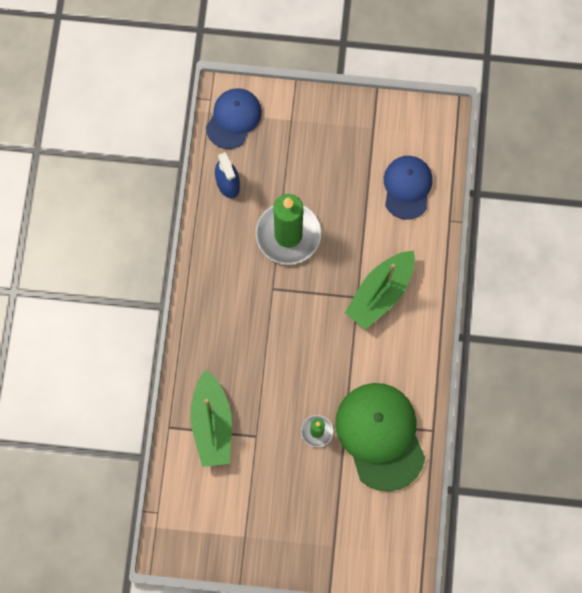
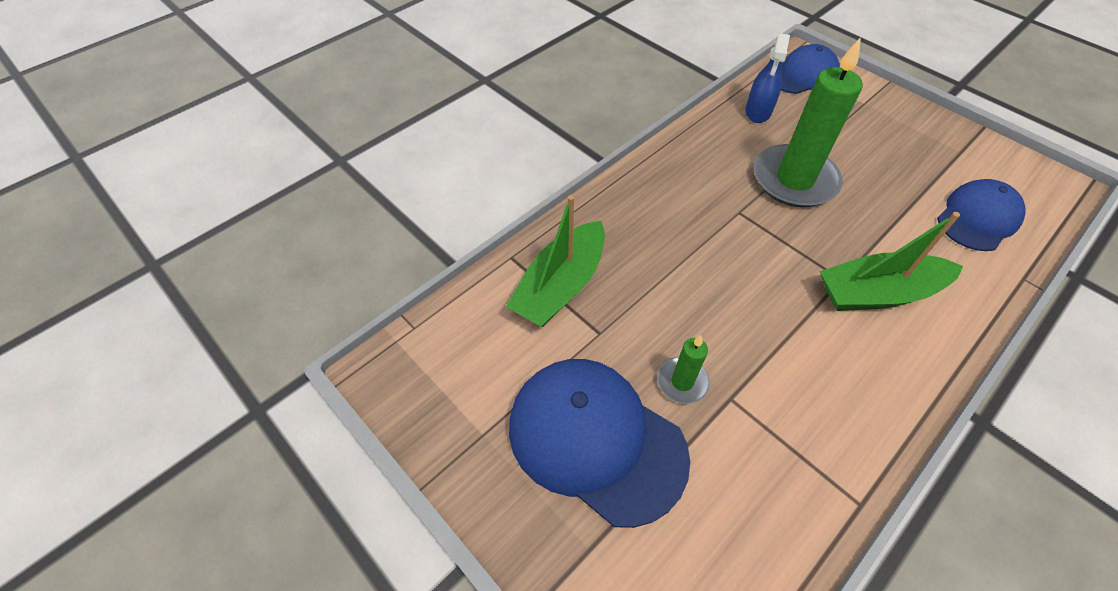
camera: 40 degrees right, 20 degrees down
(299, 495) = (596, 439): none -> blue cap
(380, 436) = (770, 451): green cap -> none

